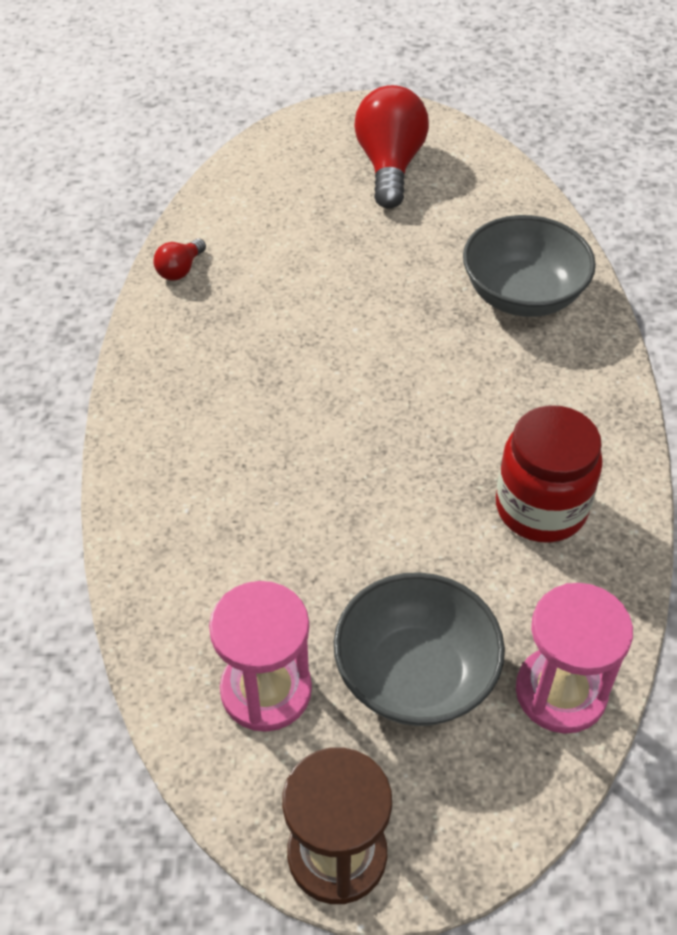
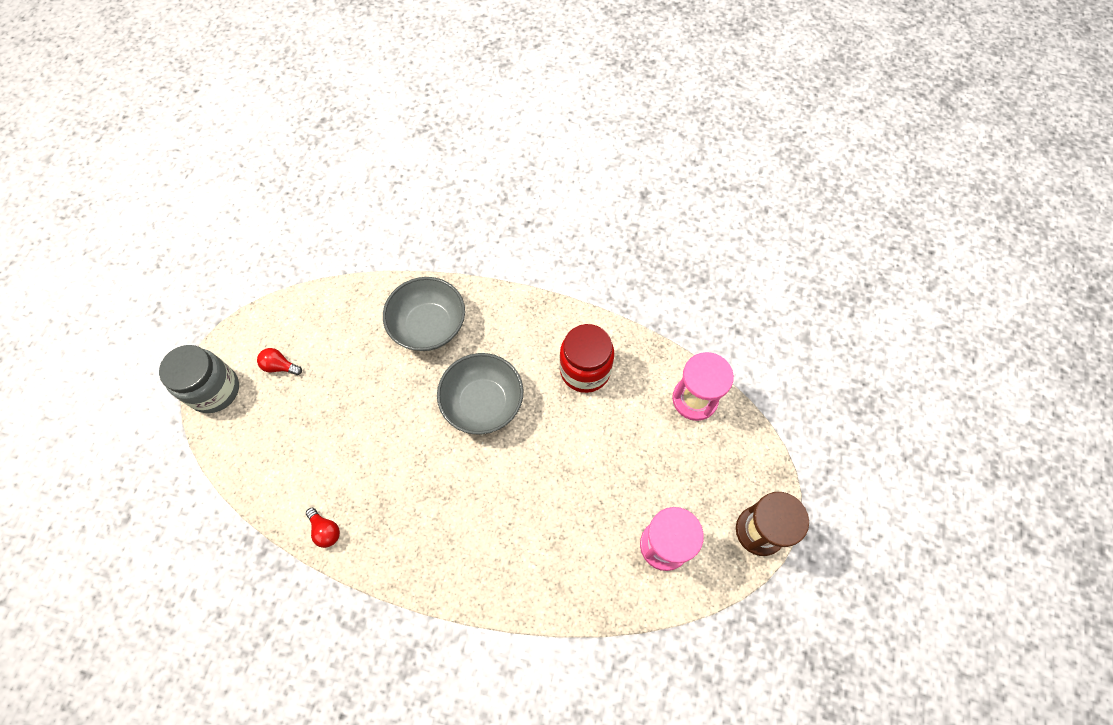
camera: 75 degrees left, 15 degrees up
(333, 120) = (214, 390): none -> grey jar
(390, 166) = (280, 366): red light bulb -> red light bulb, size x0.47
(415, 674) = (671, 465): grey bowl -> grey bowl (483, 403)

